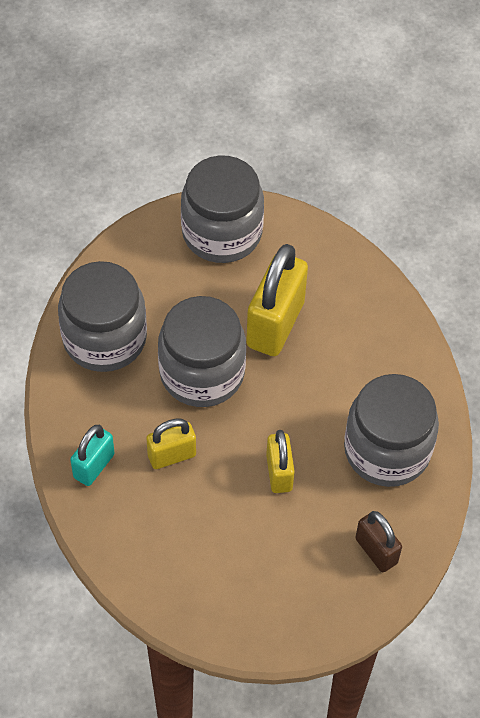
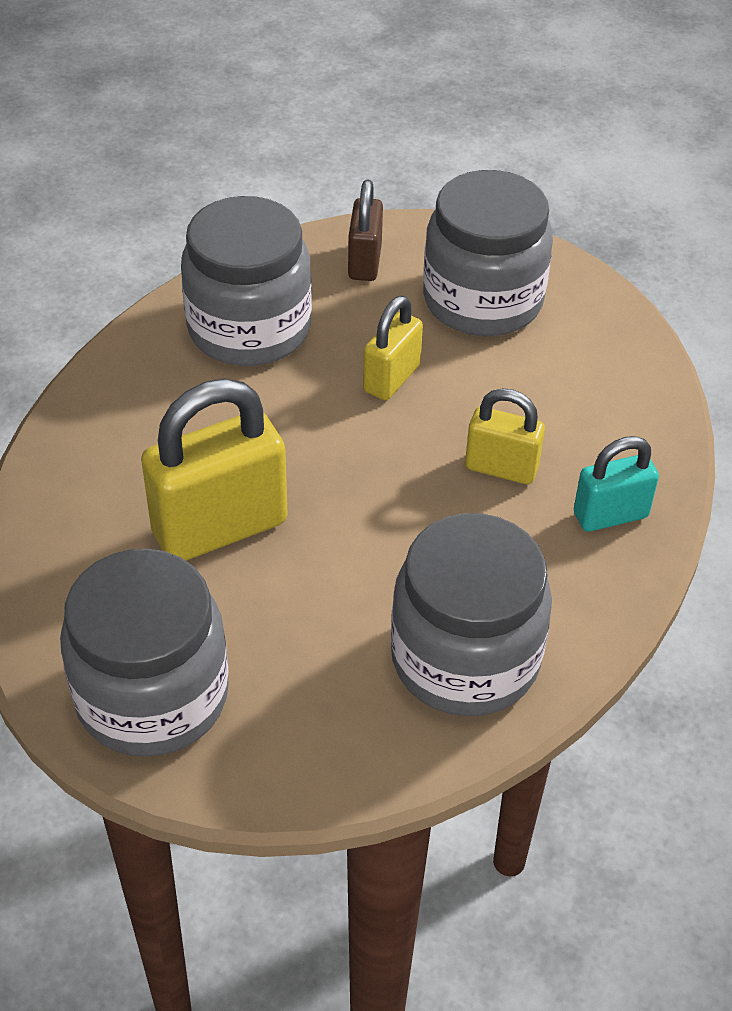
camera: 140 degrees left, 10 degrees down
(202, 373) = (374, 532): grey jar -> grey jar (482, 300)

